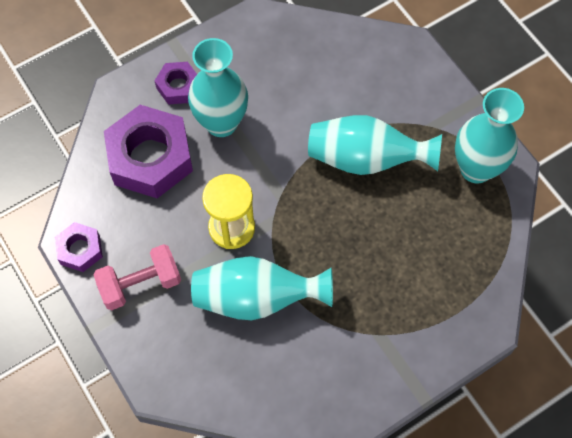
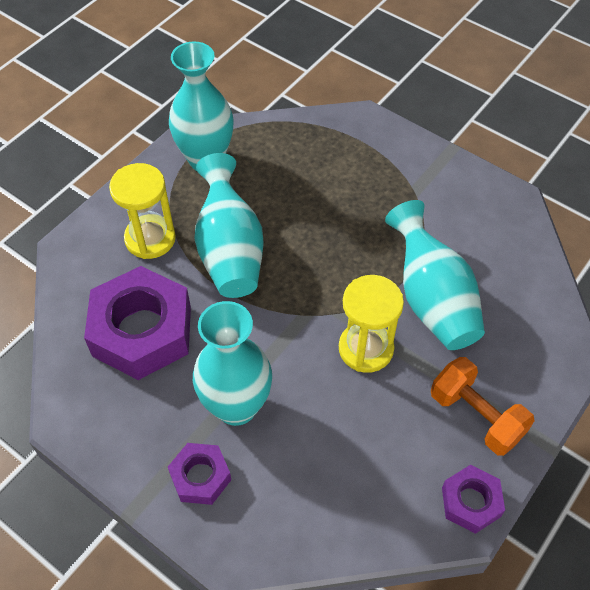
camera: 110 degrees left, 10 degrees down
(140, 284) = (476, 416): pink dumbbell -> orange dumbbell
(150, 158) = (315, 470): purple nut -> purple nut (142, 331)
(399, 104) = (150, 239): none -> yellow hourglass

